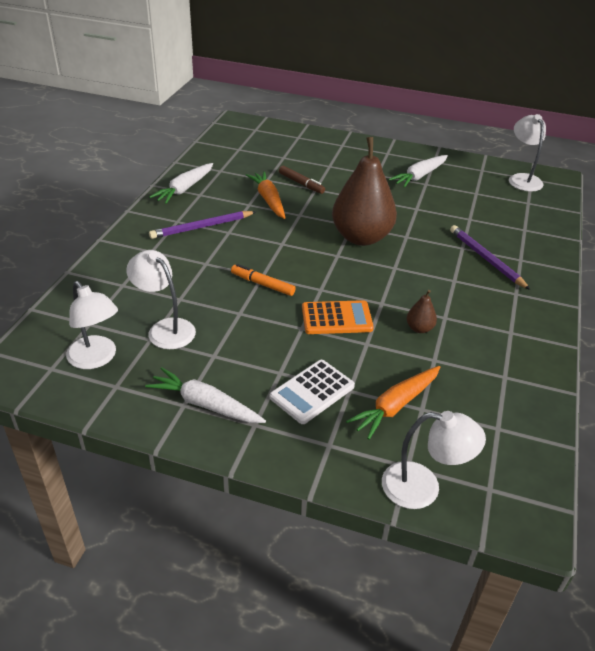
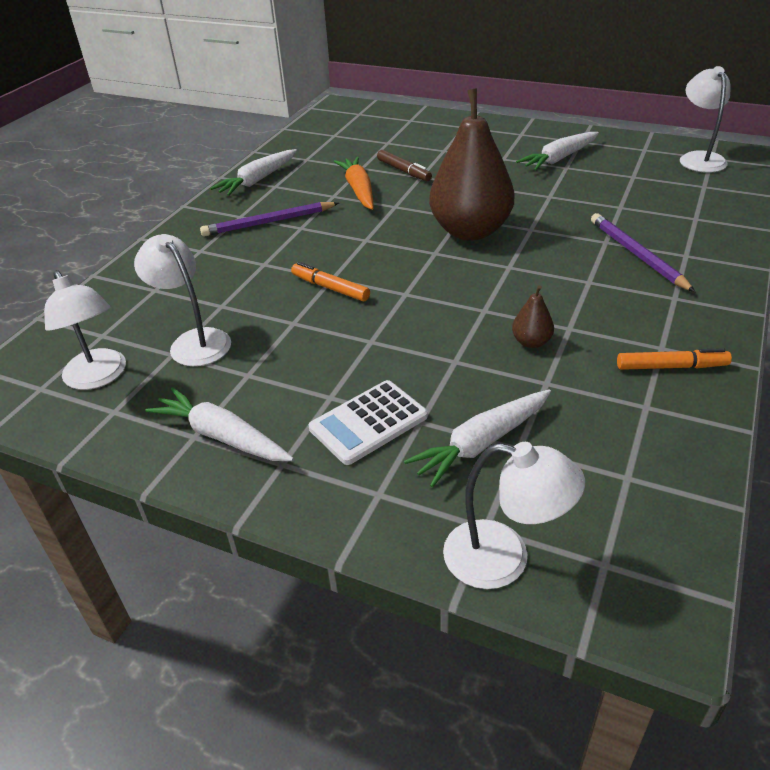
camera: 10 degrees right, 0 degrees up
(336, 318) = (419, 329): orange calculator -> none
(395, 406) = (481, 444): orange carrot -> white carrot
(519, 347) = (671, 367): none -> orange marker

